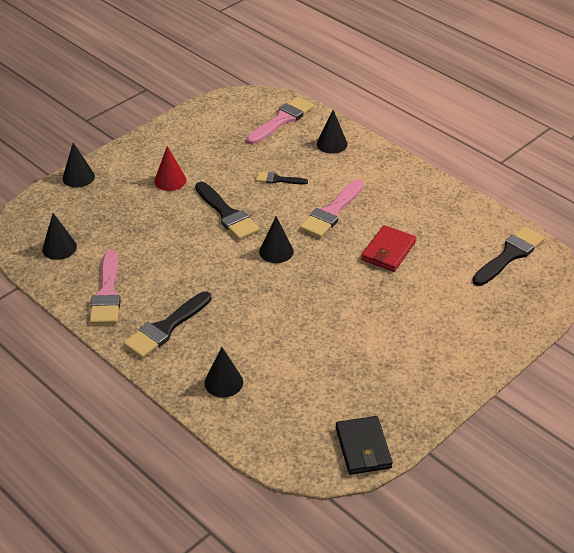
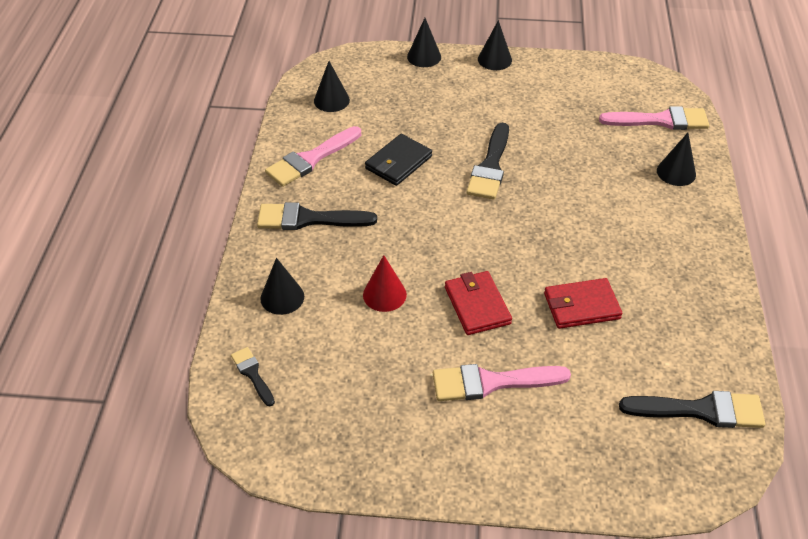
camera: 50 degrees right, 5 degrees up
(170, 180) = (487, 106): red cone -> red cone (384, 294)
(276, 251) = (483, 227): black cone -> black cone (494, 59)
(278, 179) = (577, 169): black brush -> black brush (252, 374)
(331, 212) = (582, 231): pink brush -> pink brush (491, 382)
(337, 294) = (477, 305): none -> red wallet
(363, 448) = (296, 452): black wallet -> black wallet (398, 162)

